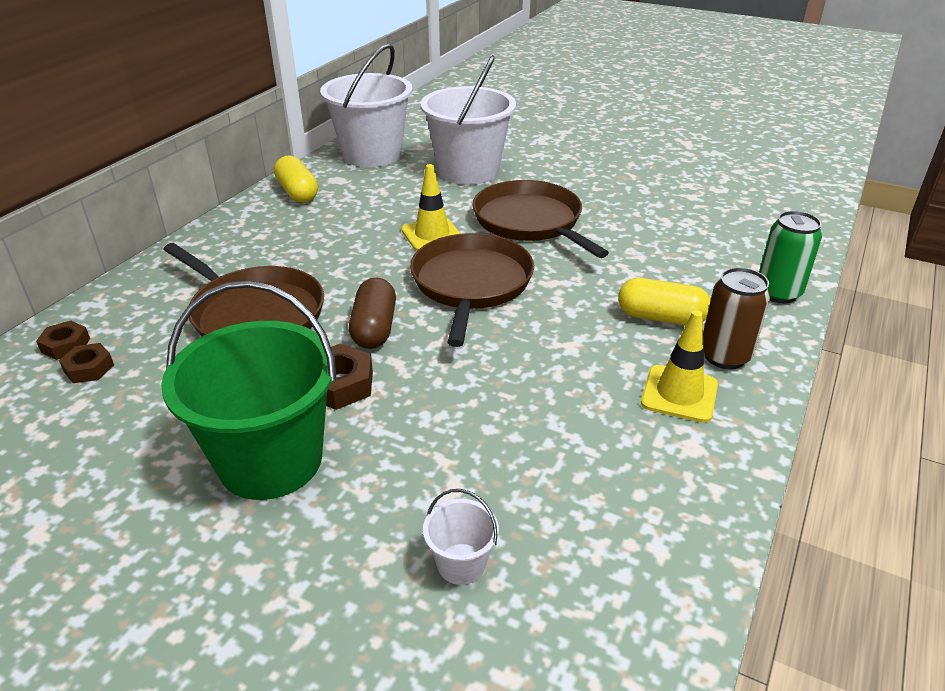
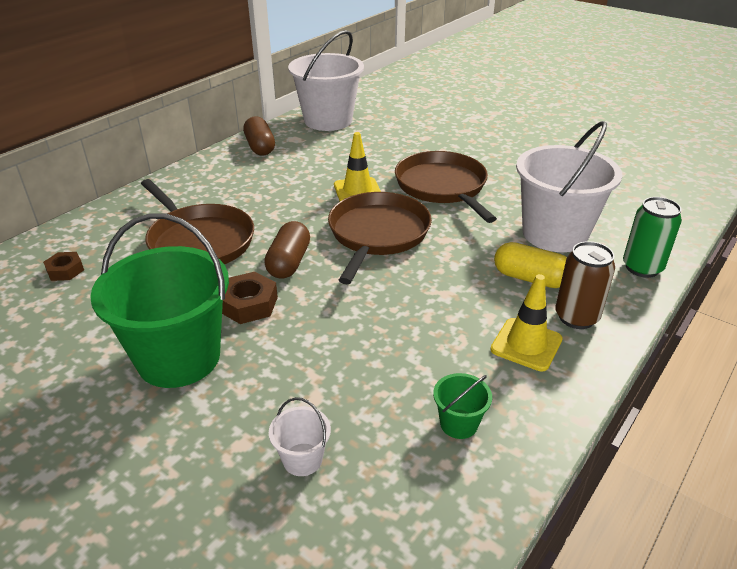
camera: 10 degrees right, 0 degrees up
(65, 345) = (53, 251): brown nut -> none
(297, 193) = (260, 147): yellow capsule -> brown capsule
(468, 171) = (403, 140): white bucket -> white bucket (554, 234)
(631, 495) = (458, 424): none -> green bucket

